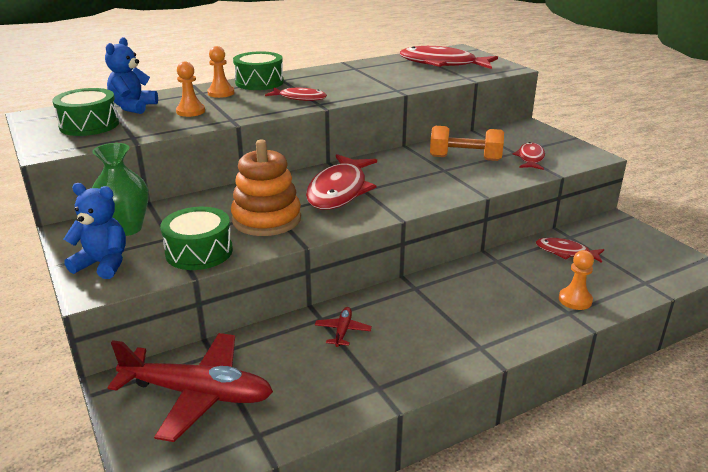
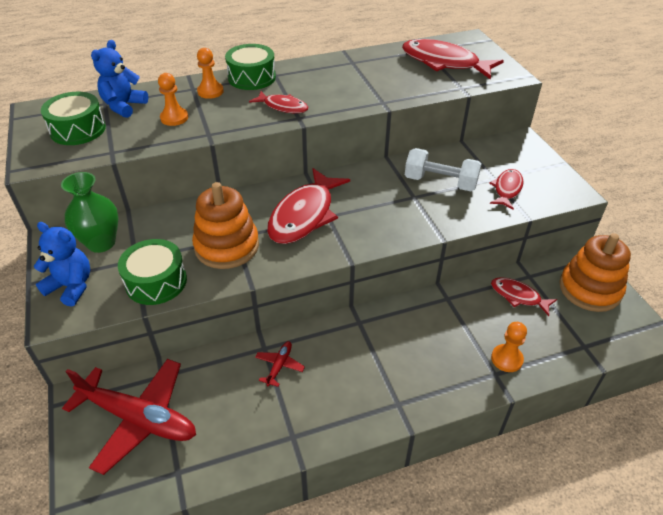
camera: 10 degrees right, 15 degrees up
(465, 158) = (440, 182): orange dumbbell -> white dumbbell
(631, 240) = (590, 289): none -> orange stacking toy

